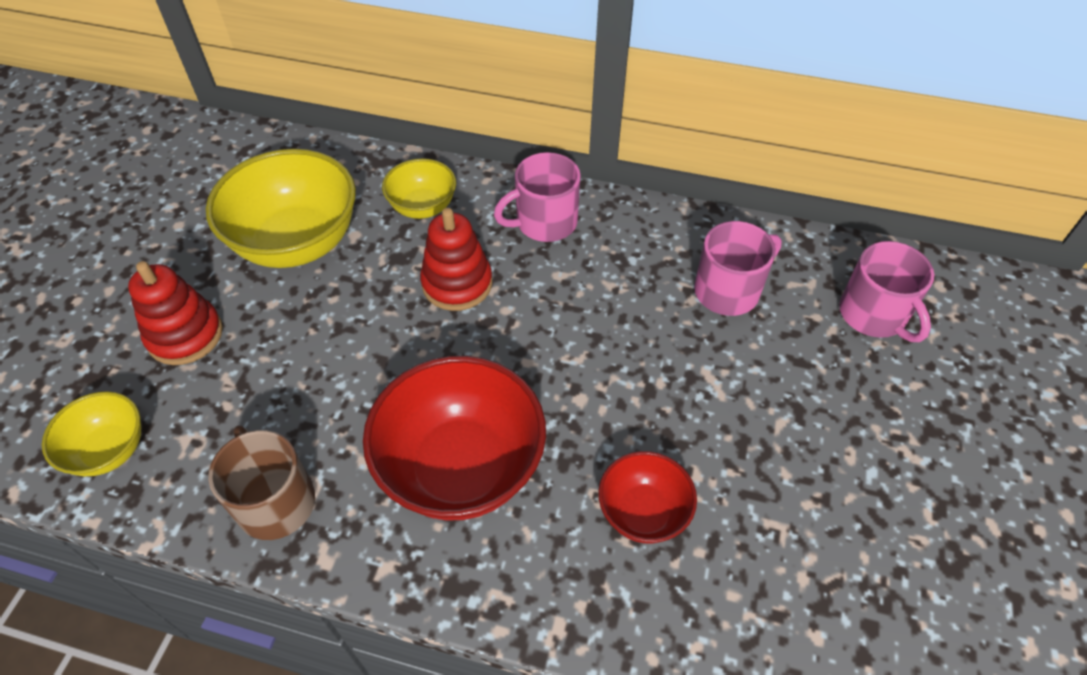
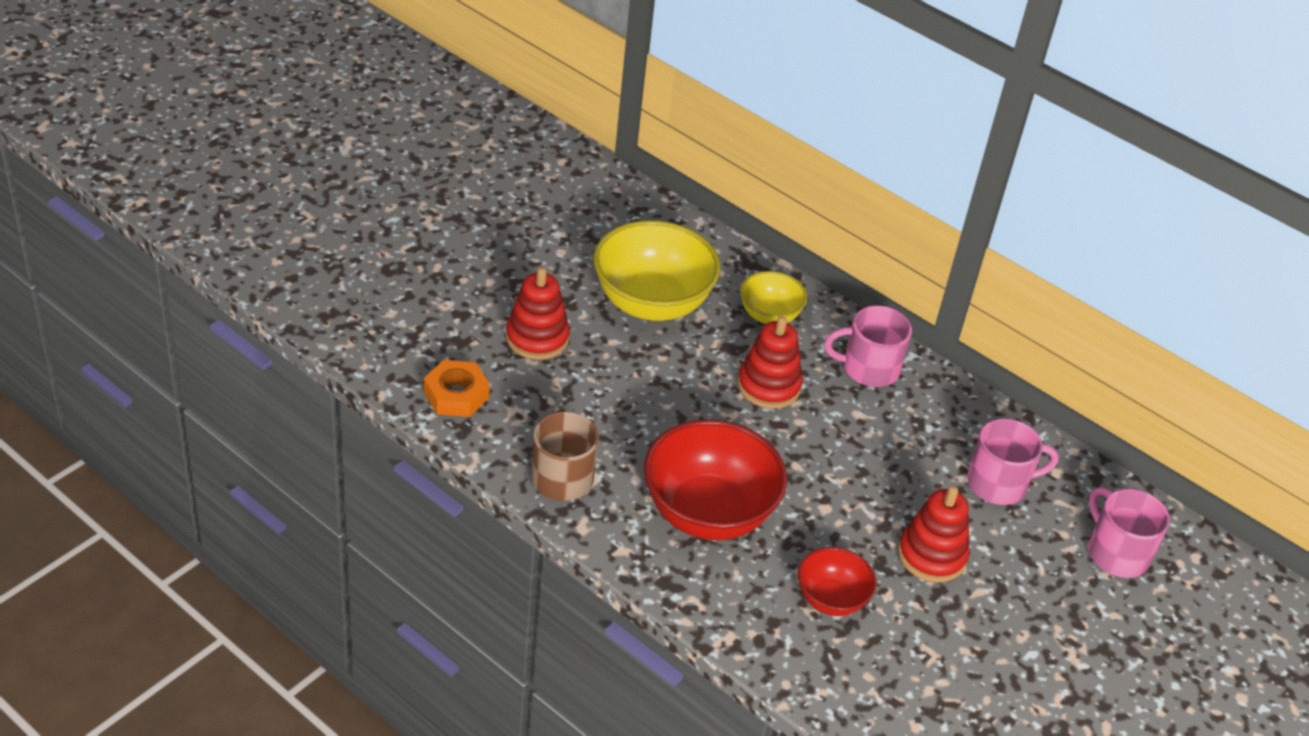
camera: 20 degrees right, 10 degrees down
(109, 450) = (456, 395): yellow bowl -> orange nut
(713, 404) = (931, 555): none -> red stacking toy
(873, 315) = (1116, 553): pink mug -> pink mug turned 150 degrees clockwise

